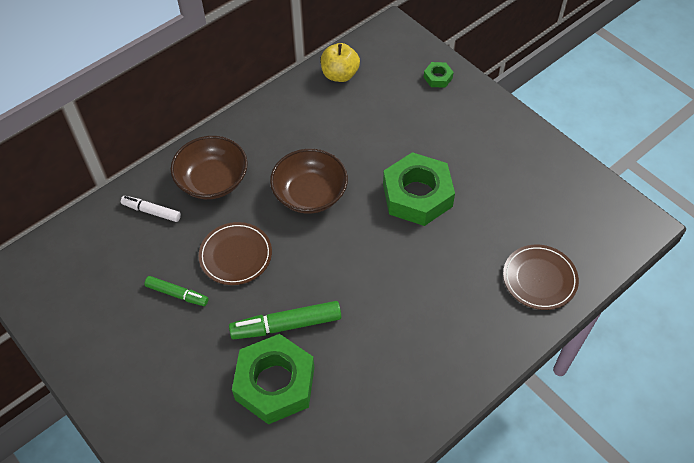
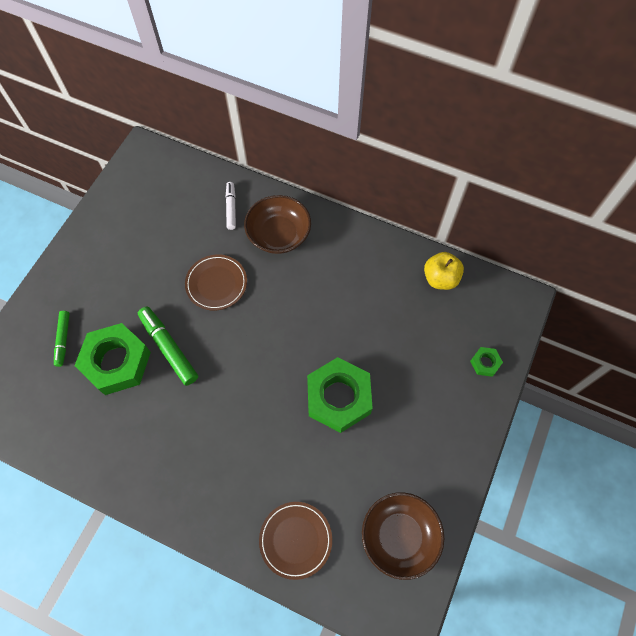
camera: 65 degrees right, 10 degrees up
(177, 294) = (166, 260): green marker -> green marker (63, 340)
(310, 194) = (299, 311): brown bowl -> brown bowl (399, 536)

